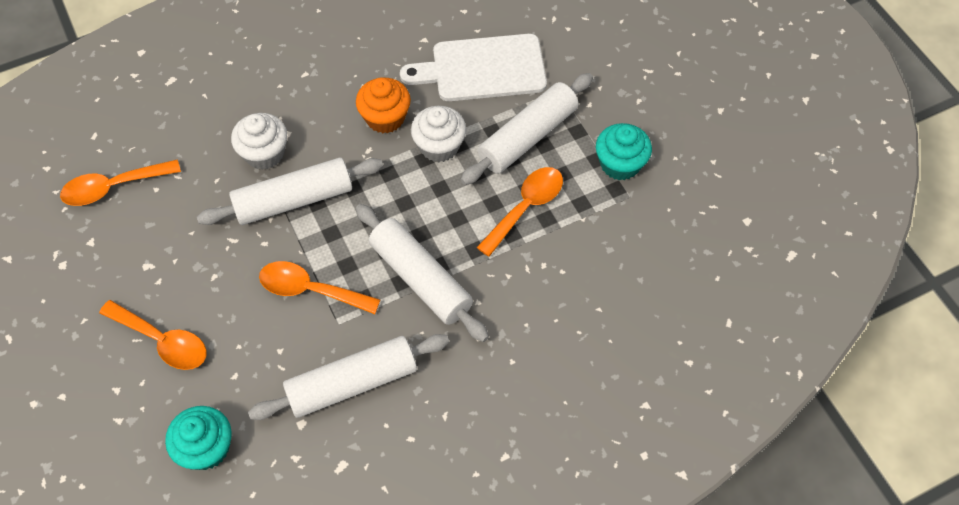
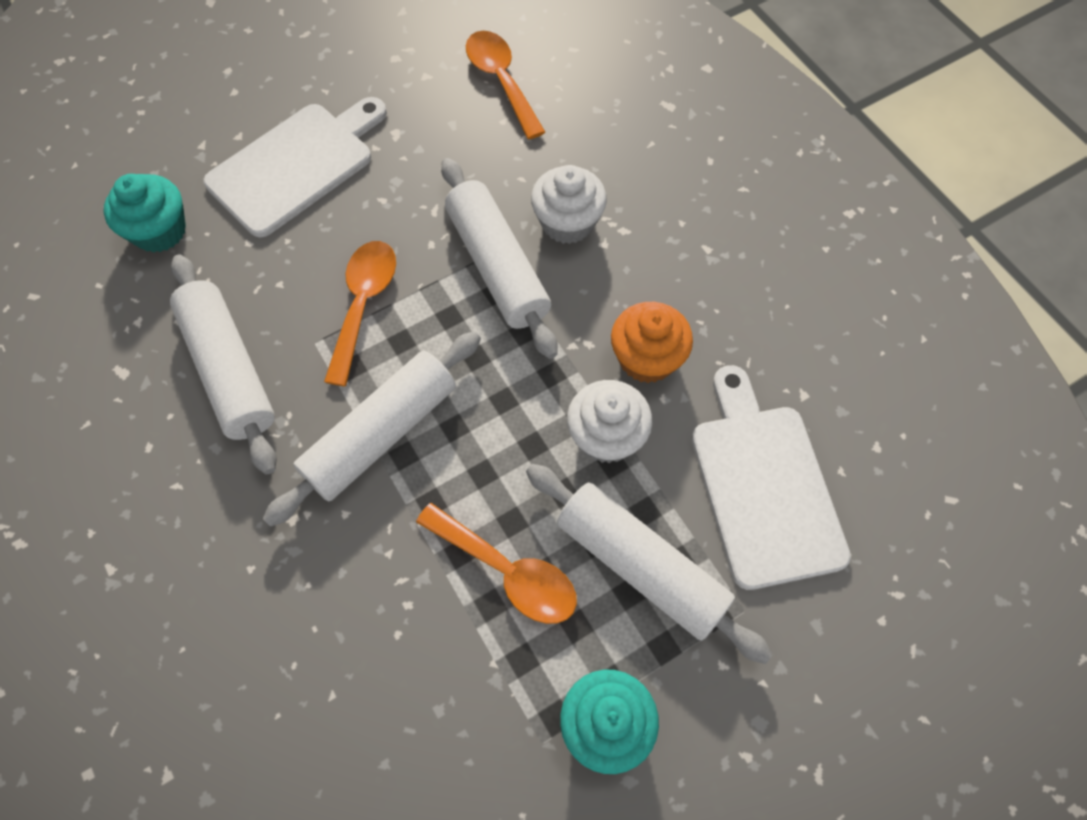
camera: 85 degrees right, 5 degrees up
(162, 341) = (296, 165): orange spoon -> white cutting board

